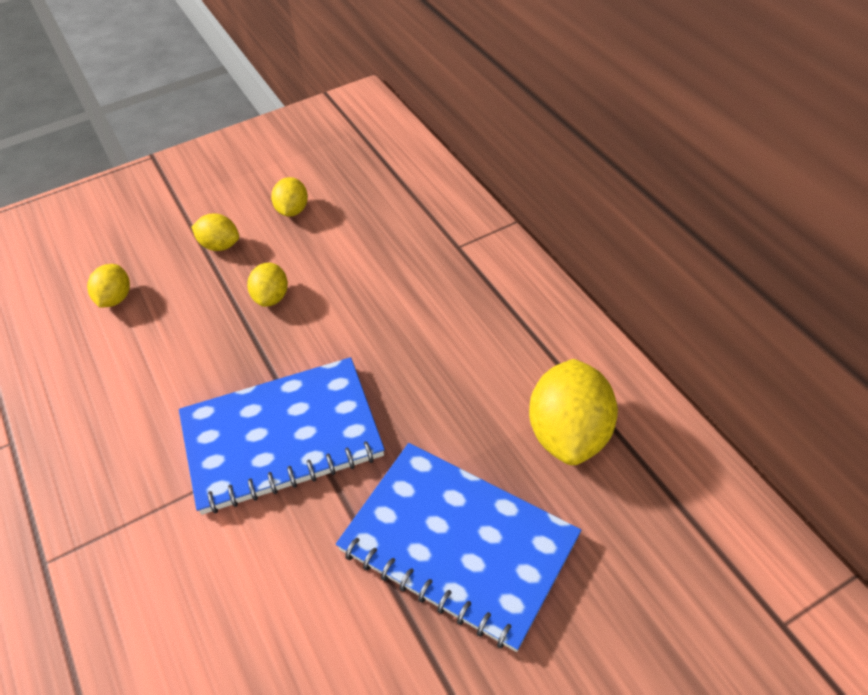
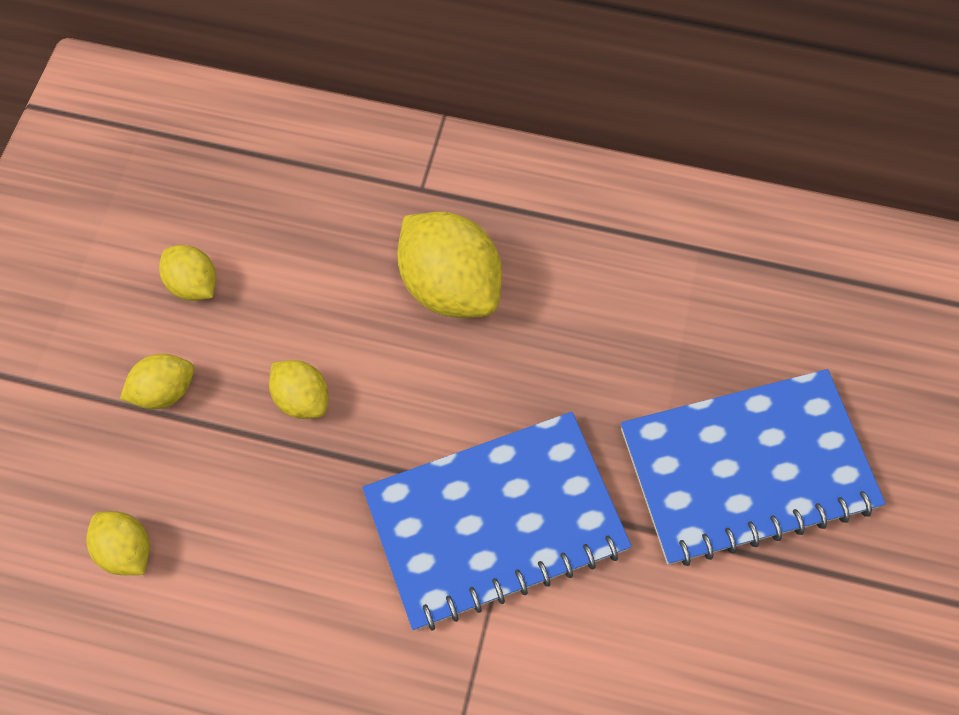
camera: 50 degrees left, 15 degrees up
(281, 437) = (495, 521): blue notebook -> blue notebook turned 45 degrees clockwise
(569, 433) = (723, 295): yellow lemon -> yellow lemon (450, 286)

